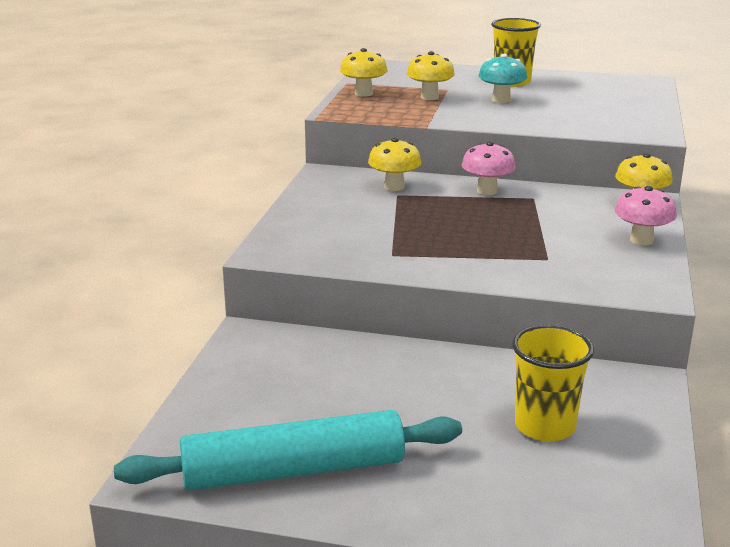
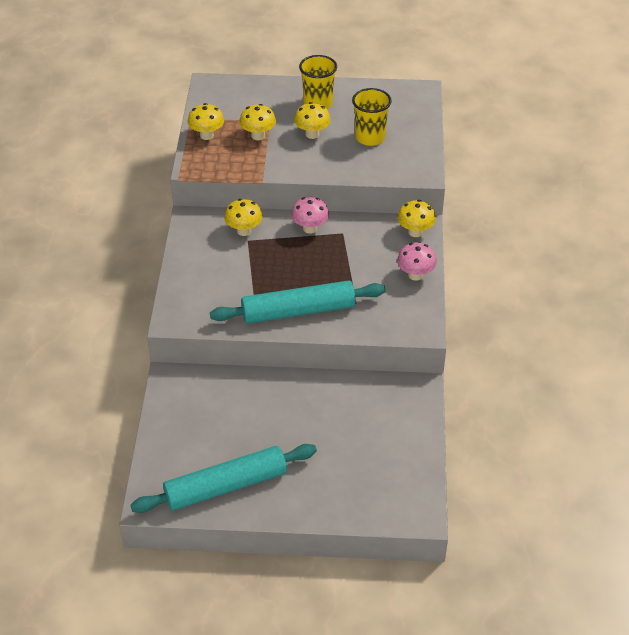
camera: 10 degrees left, 20 degrees up
(457, 259) = (298, 311): none -> turquoise rolling pin
(501, 100) = (312, 134): turquoise mushroom -> yellow mushroom
(545, 426) = (362, 432): yellow cup -> yellow cup (370, 137)

